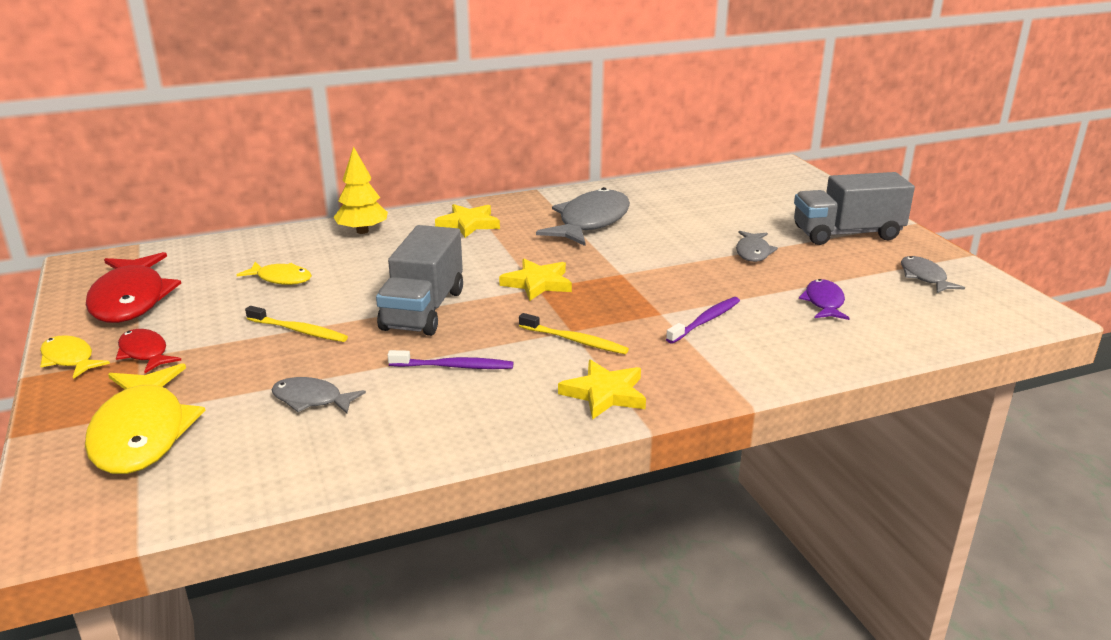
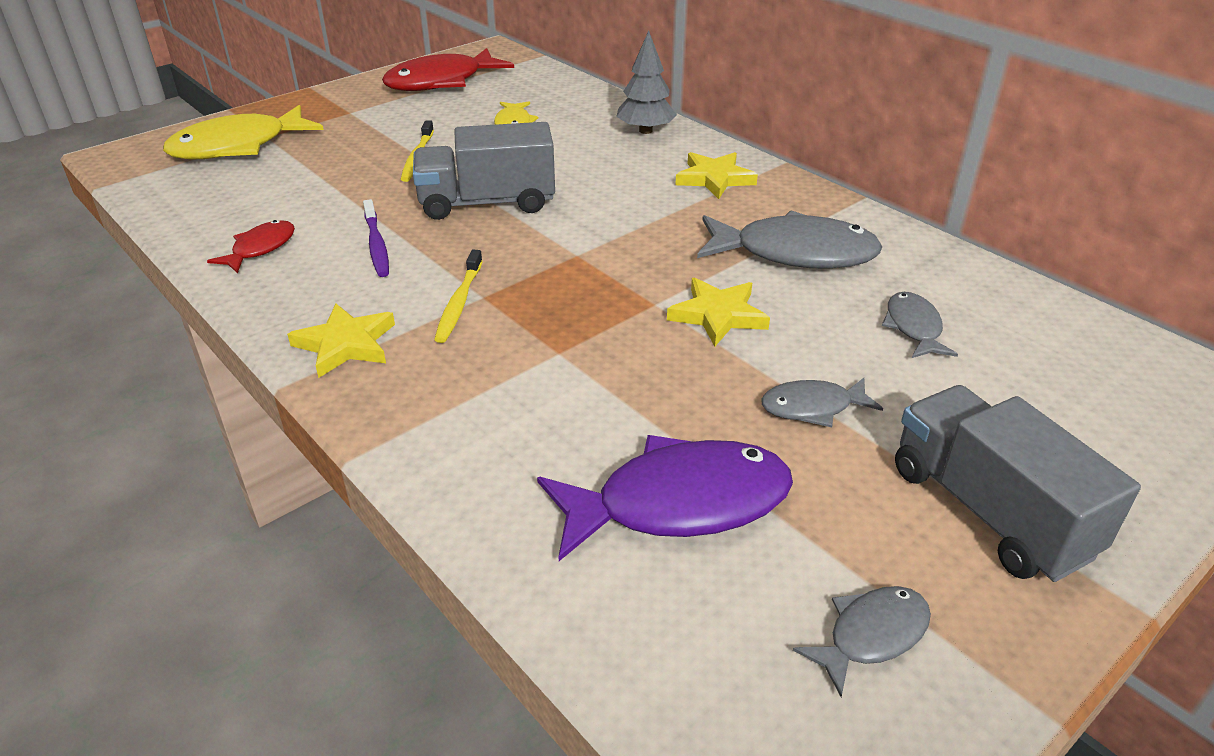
camera: 70 degrees right, 10 degrees up
(69, 359) = (338, 92): yellow fish -> none
(145, 353) = (356, 112): red fish -> red fish (260, 248)
(311, 400) = (299, 194): grey fish -> grey fish (913, 327)
(362, 231) = (645, 131): yellow tree -> grey tree
(537, 283) = (588, 252): yellow star -> yellow star (718, 315)
(705, 321) = (554, 391): purple toothbrush -> none
(824, 302) = (678, 503): purple fish -> purple fish, size x1.90

